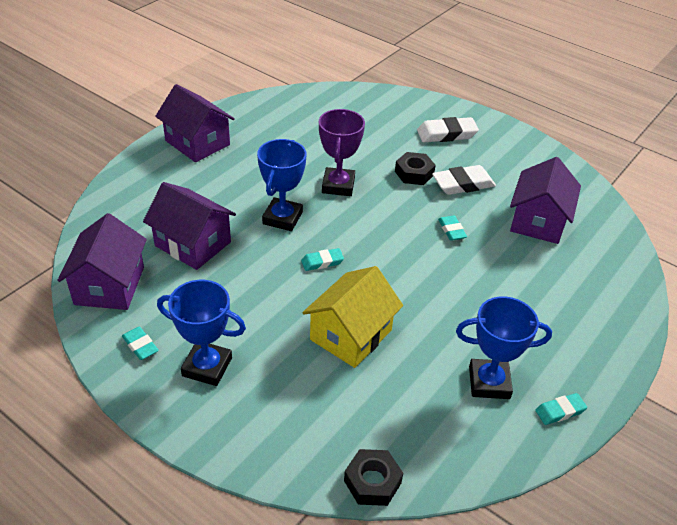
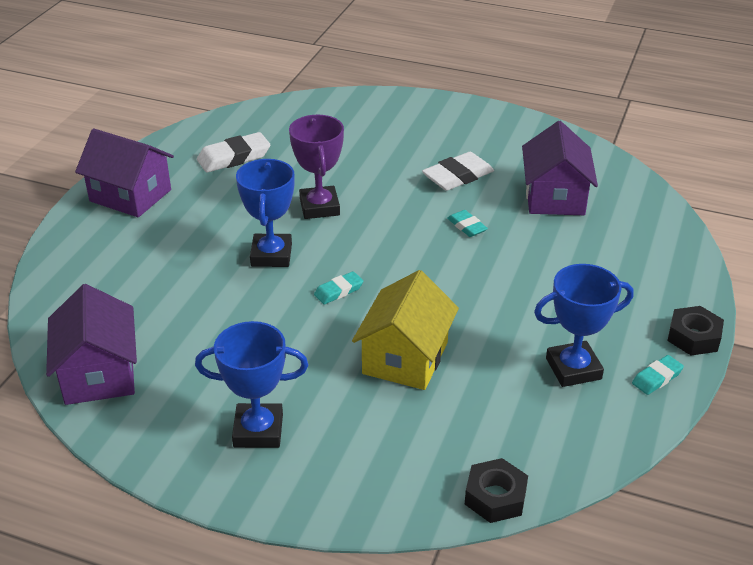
camera: 15 degrees left, 5 degrees down
(140, 345) = (168, 428): turquoise eraser -> none
(193, 244) = (178, 306): purple house -> none
(414, 173) = (399, 176): black nut -> black nut (693, 337)
(446, 134) = (416, 128): white eraser -> white eraser (234, 157)

